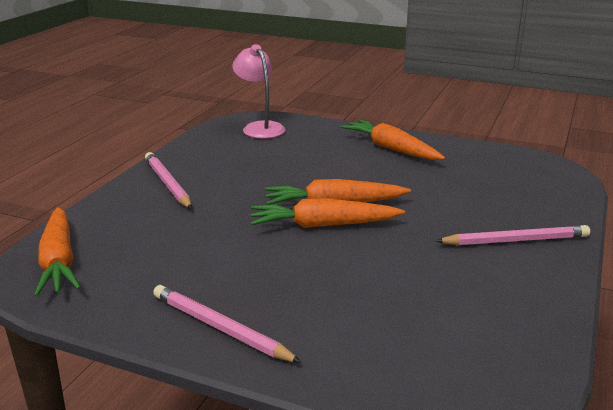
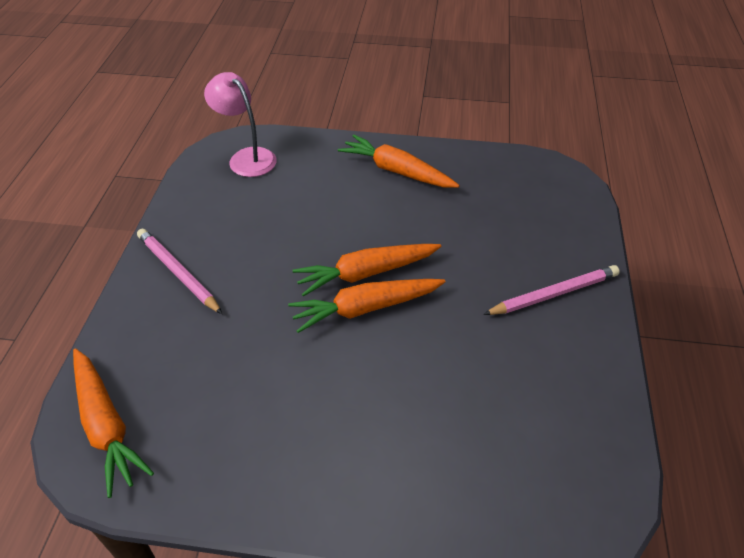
camera: 15 degrees left, 20 degrees up
(220, 328) = (314, 486): pink pencil -> none

